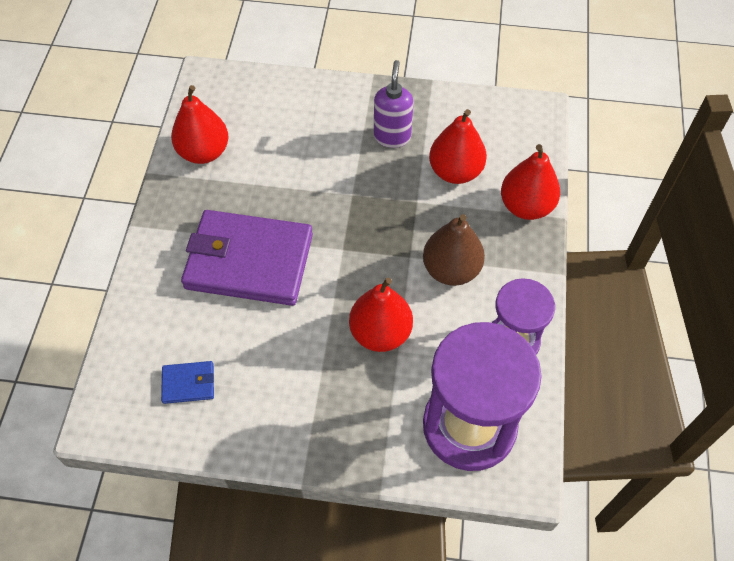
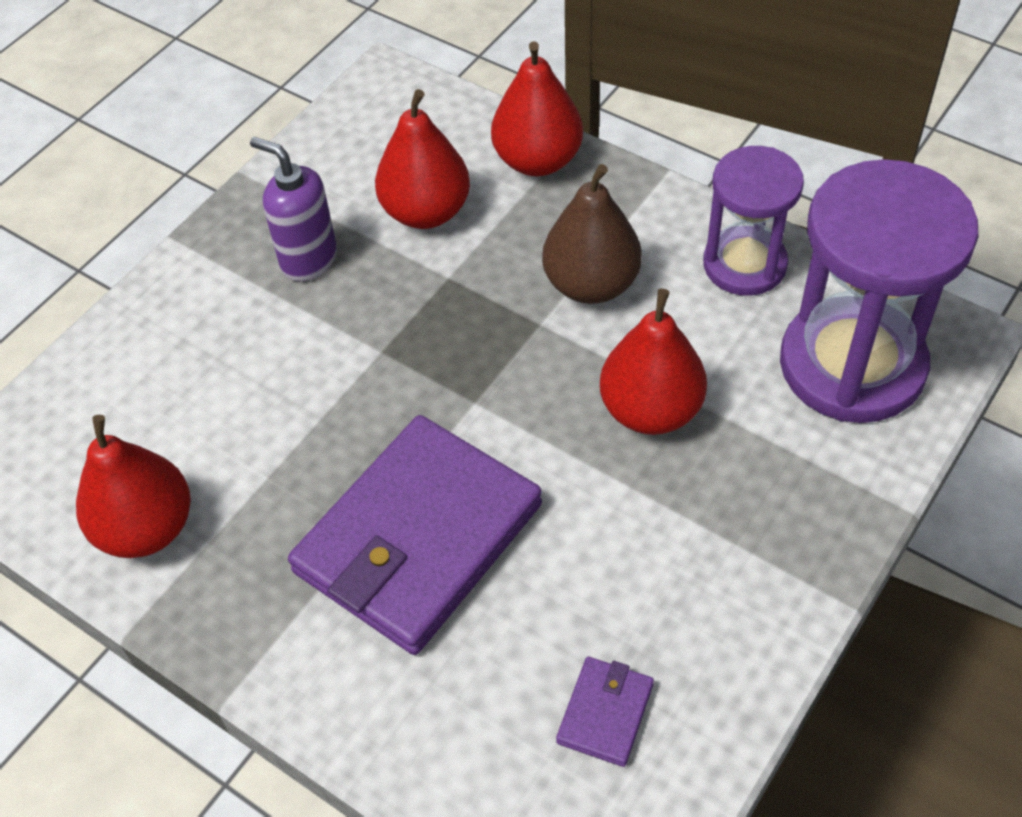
camera: 60 degrees left, 5 degrees down
(188, 383) = (605, 713): blue wallet -> purple wallet

